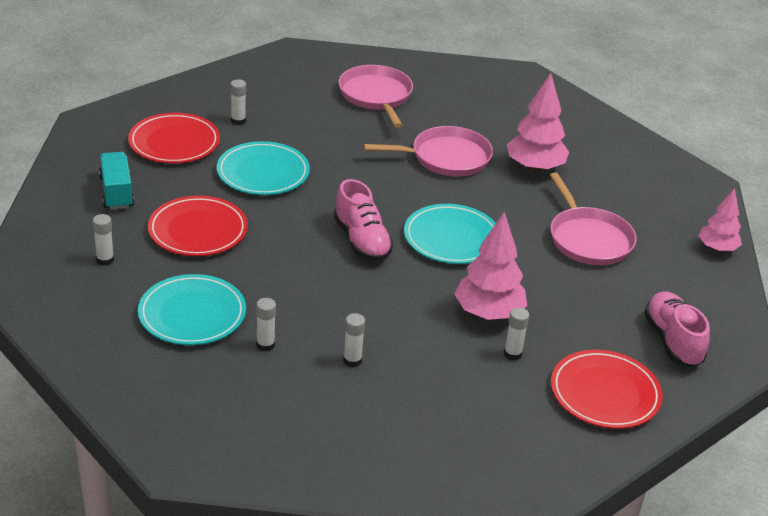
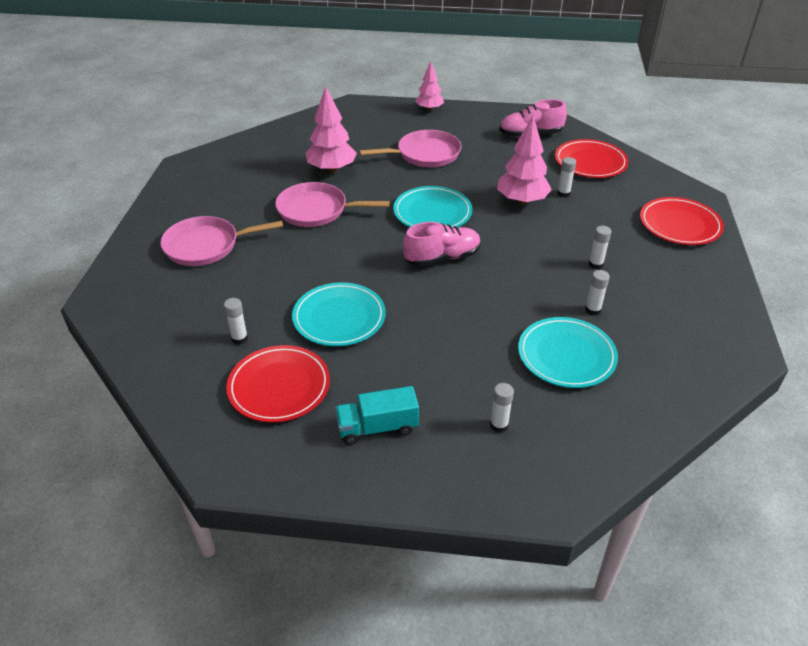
camera: 85 degrees left, 5 degrees up
(198, 230) = (440, 359): red plate -> red plate (679, 225)
(446, 157) = (316, 210): pink pan -> pink pan turned 75 degrees counterclockwise

